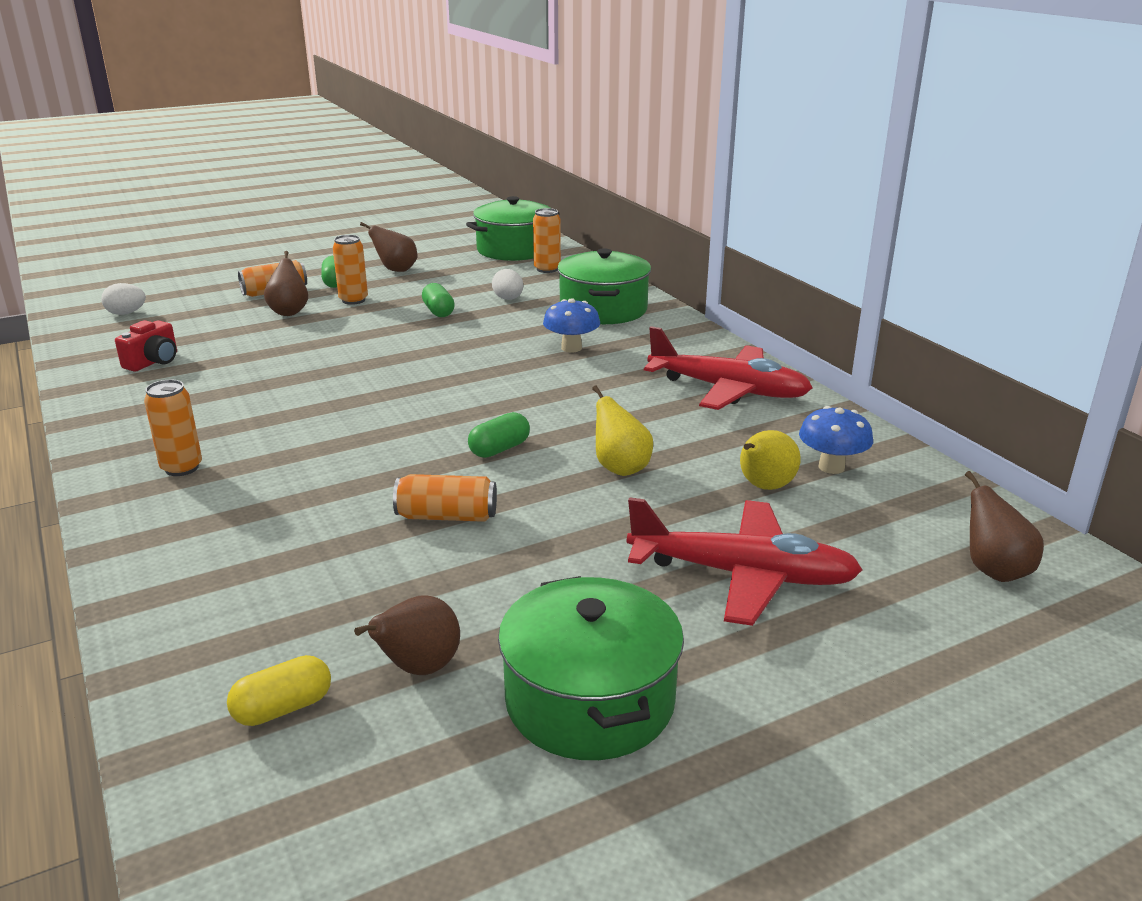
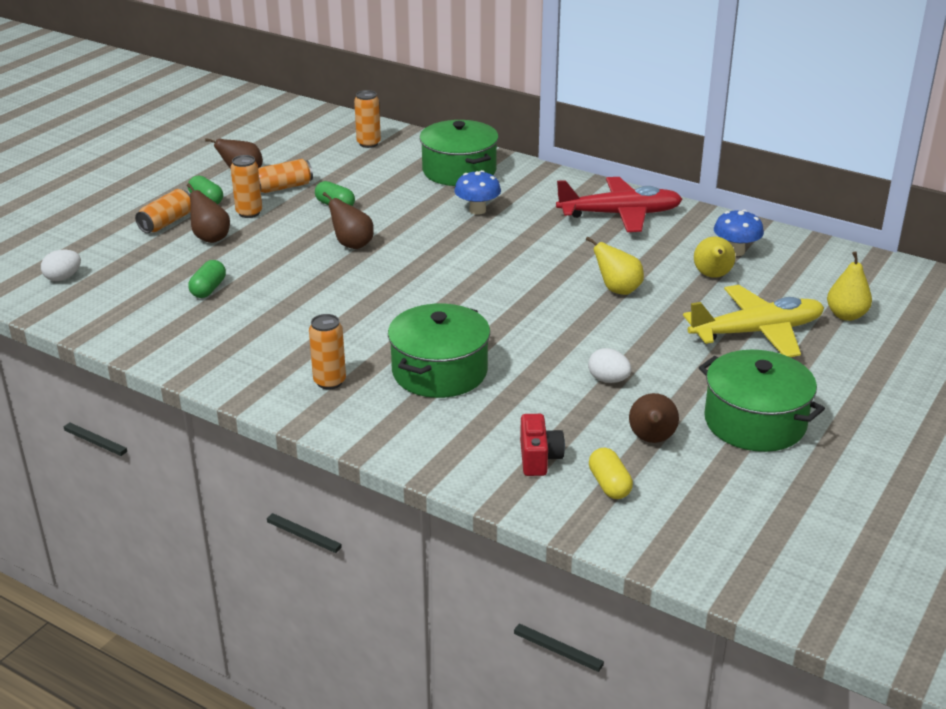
camera: 30 degrees left, 5 degrees up
(153, 362) = (166, 312): red camera -> red camera (539, 458)
(283, 708) = (609, 485): yellow capsule -> yellow capsule turned 45 degrees counterclockwise
(447, 516) = (553, 354): orange can -> orange can (283, 187)
(499, 449) = (527, 301): green capsule -> green capsule (208, 289)
(508, 299) = (375, 179): white egg -> white egg (608, 380)
(514, 249) = (315, 130): green pot -> green pot (439, 371)
(742, 575) = (756, 332): red plane -> yellow plane
(907, 595) = (846, 315): none -> yellow pear
(994, 570) = (873, 287): brown pear -> brown pear (352, 244)

